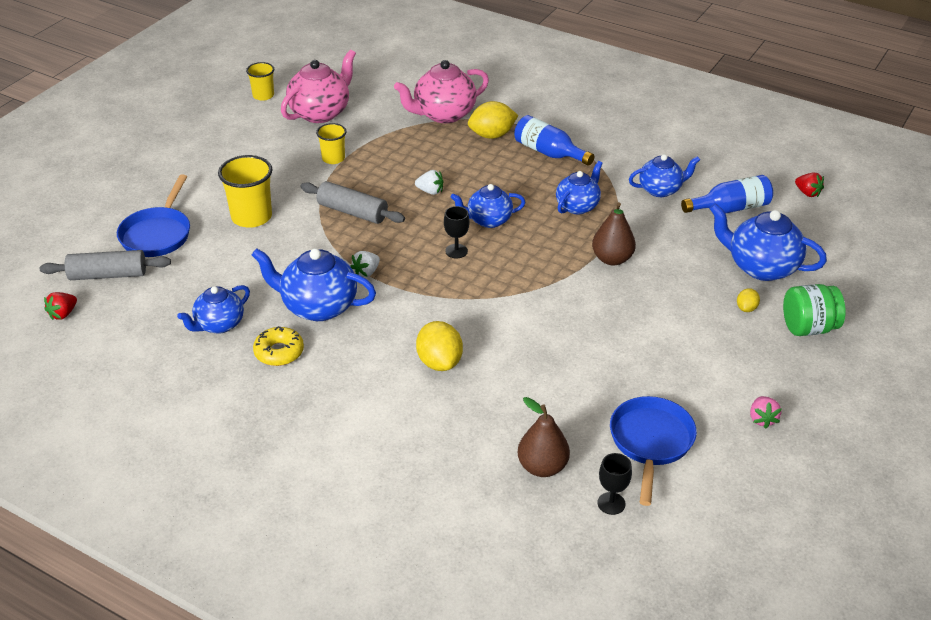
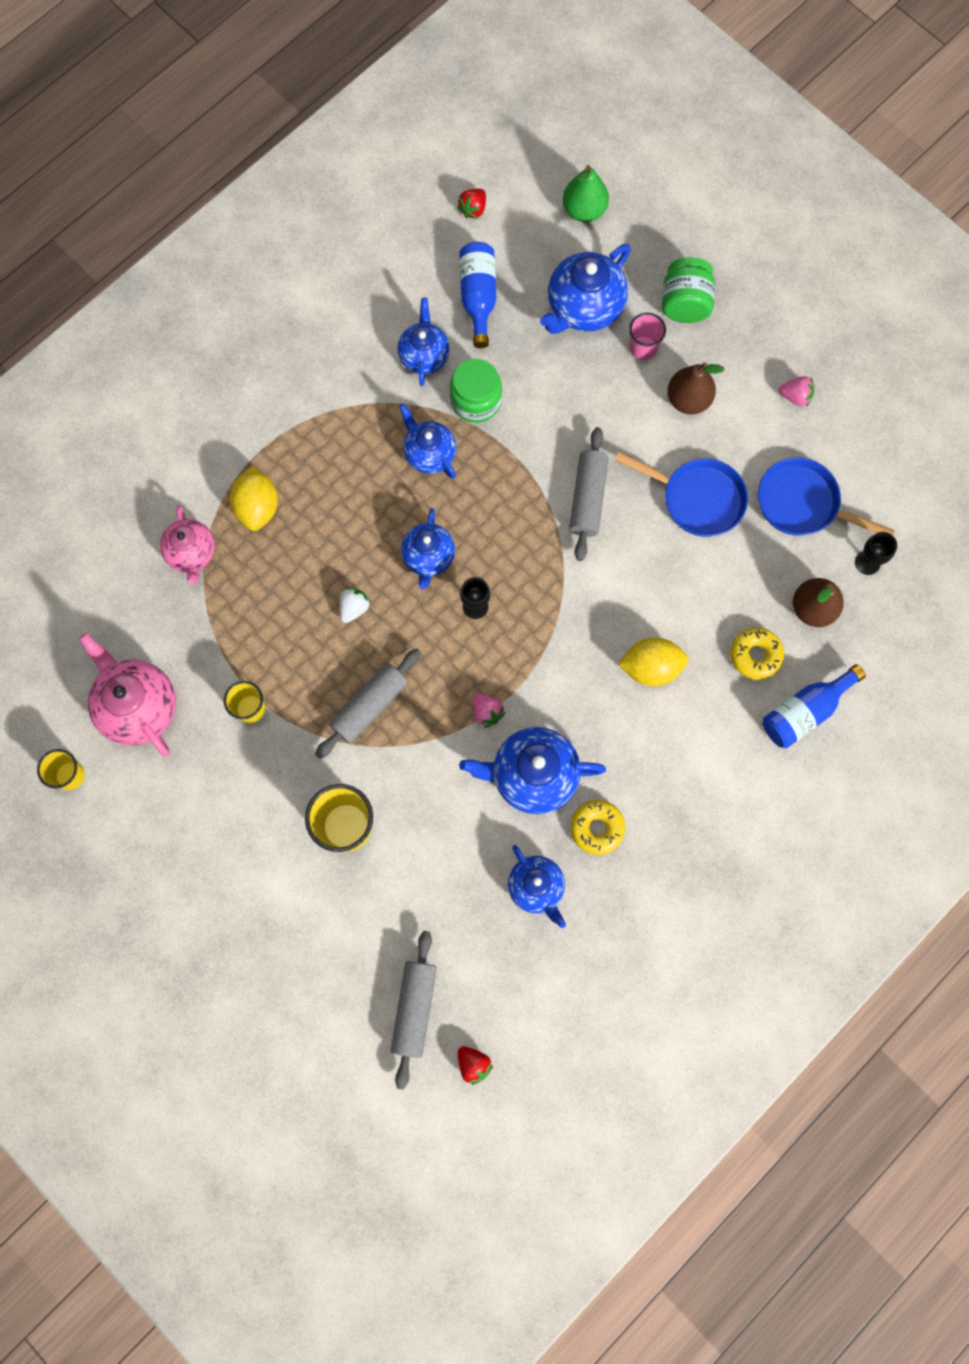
camera: 75 degrees left, 35 degrees up
(157, 234) = (349, 944): blue pan -> blue pan (697, 499)
(318, 306) = (532, 775): blue teapot -> blue teapot turned 60 degrees clockwise
(366, 272) = (487, 712): white strawberry -> pink strawberry
(443, 114) = (191, 553): pink teapot -> pink teapot, size x0.65
(477, 431) = (755, 655): none -> yellow donut
(549, 153) = (315, 452): blue bottle -> blue bottle (805, 711)
(583, 298) = (588, 498): none -> grey rolling pin
(612, 259) = (532, 448): brown pear -> brown pear (688, 400)
(637, 222) = (476, 401): none -> green jar
(746, 308) = (643, 348): yellow lemon -> pink cup
(807, 193) = (473, 209): red strawberry -> red strawberry turned 150 degrees clockwise
(854, 252) = (584, 210): none -> green pear

